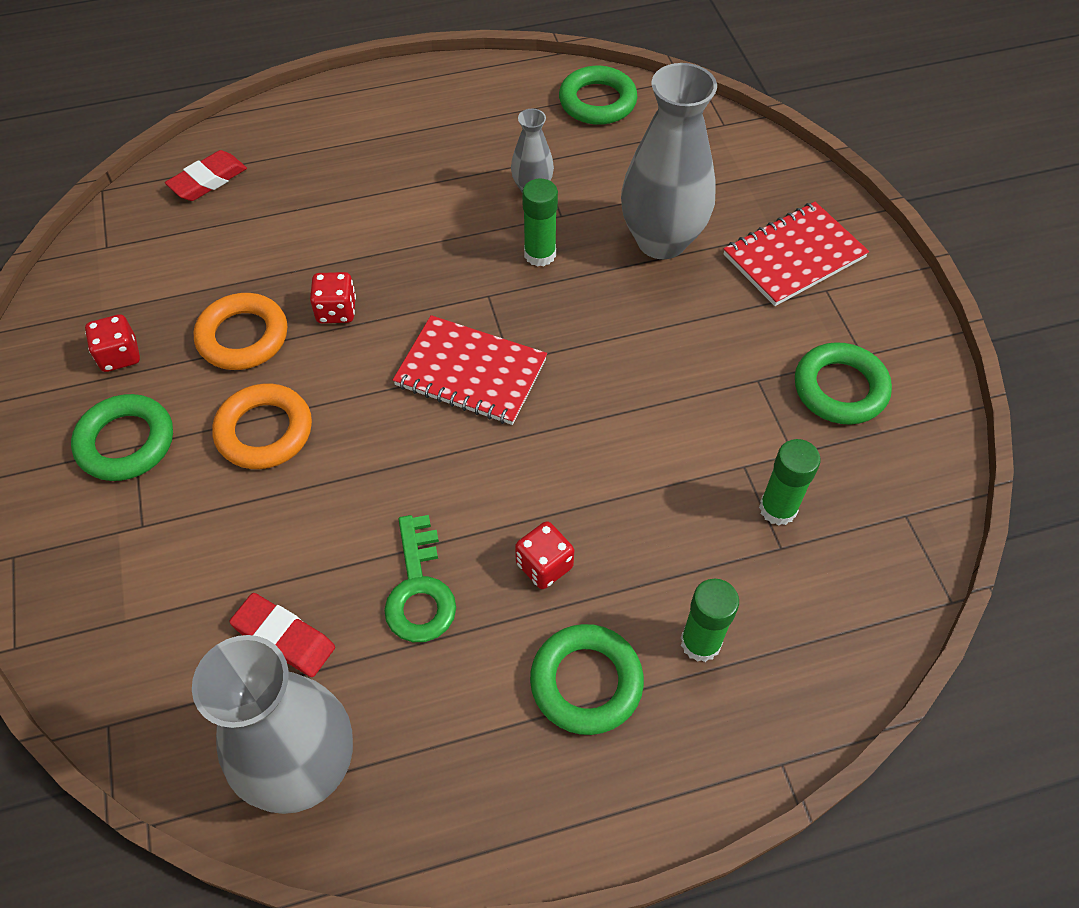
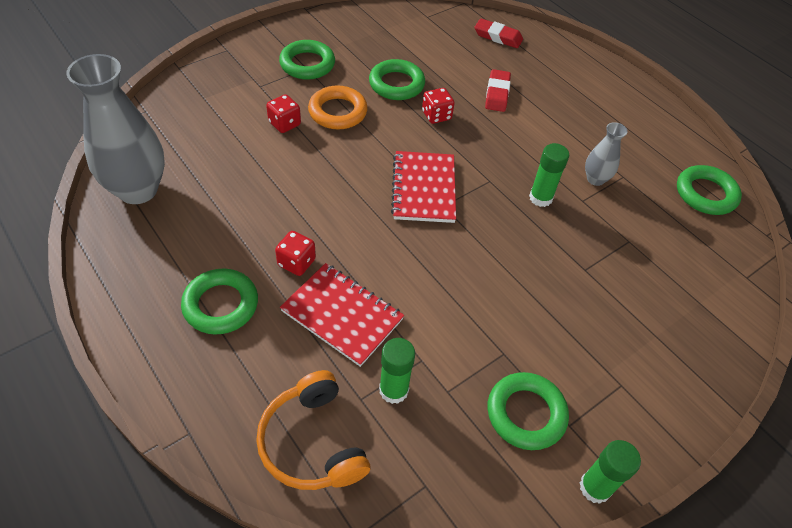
camera: 65 degrees right, 5 degrees down
(119, 355) = (360, 44): red dice -> red dice (284, 124)
(243, 337) = (396, 84): orange ring -> green ring
(284, 638) = (211, 159): red eraser -> red eraser (497, 94)
(419, 589) = (259, 207): green key -> none
(661, 240) = (598, 263): grey vase -> none
(700, 642) = (267, 363): green glue stick -> green glue stick (595, 487)
(794, 256) = (641, 354): red notebook -> red notebook (342, 315)
(827, 618) = (312, 442): none -> orange headphones

